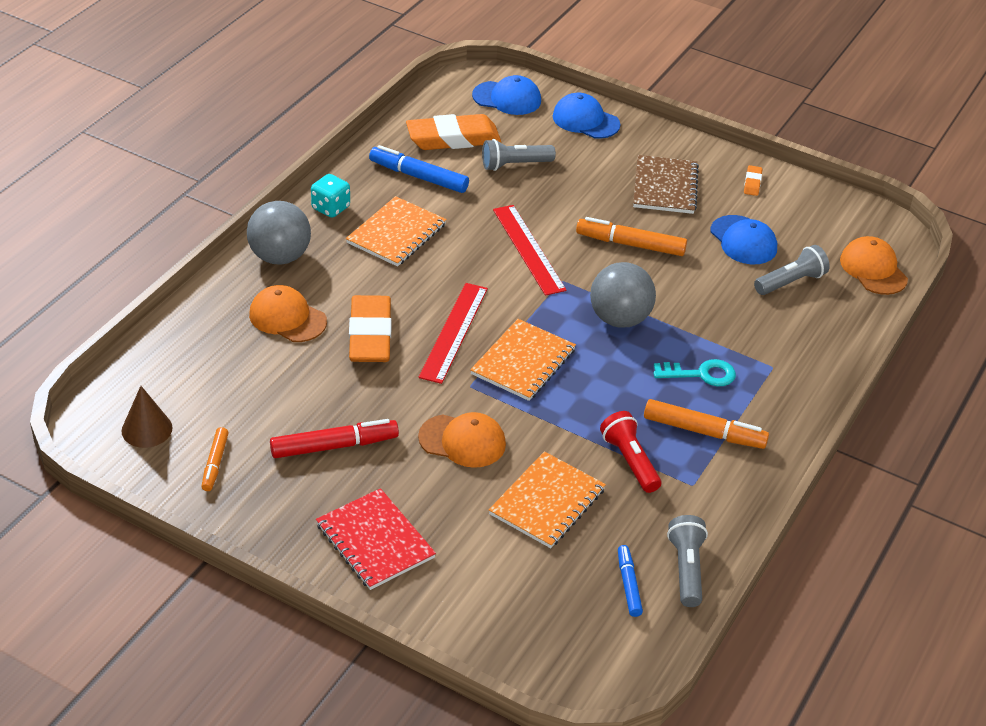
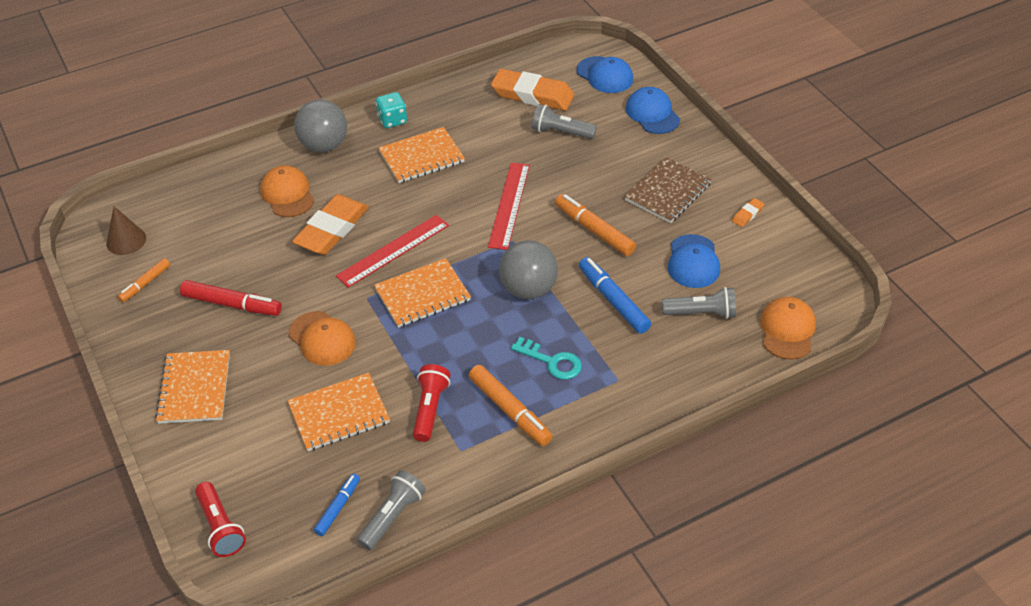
camera: 35 degrees right, 5 degrees up
(375, 541) = (195, 388): red notebook -> orange notebook
(418, 176) = (478, 117): blue marker -> blue marker (613, 300)
(532, 654) = (220, 527): none -> red flashlight

